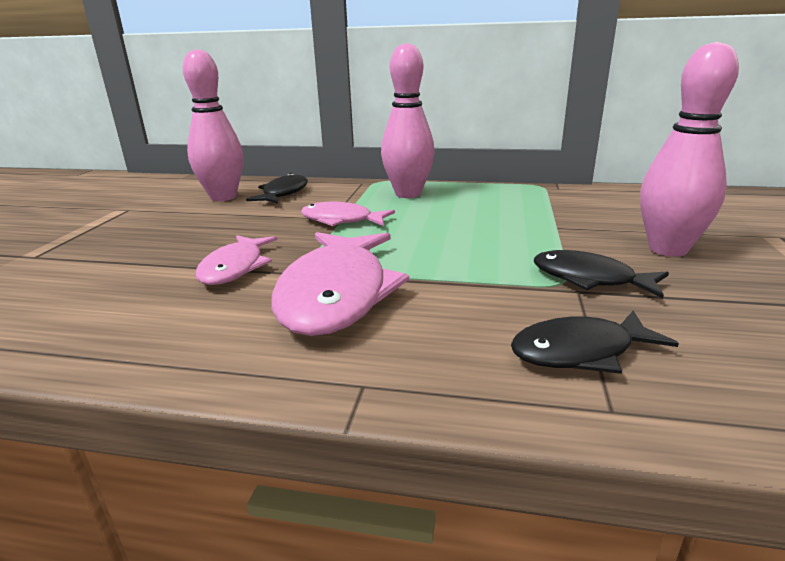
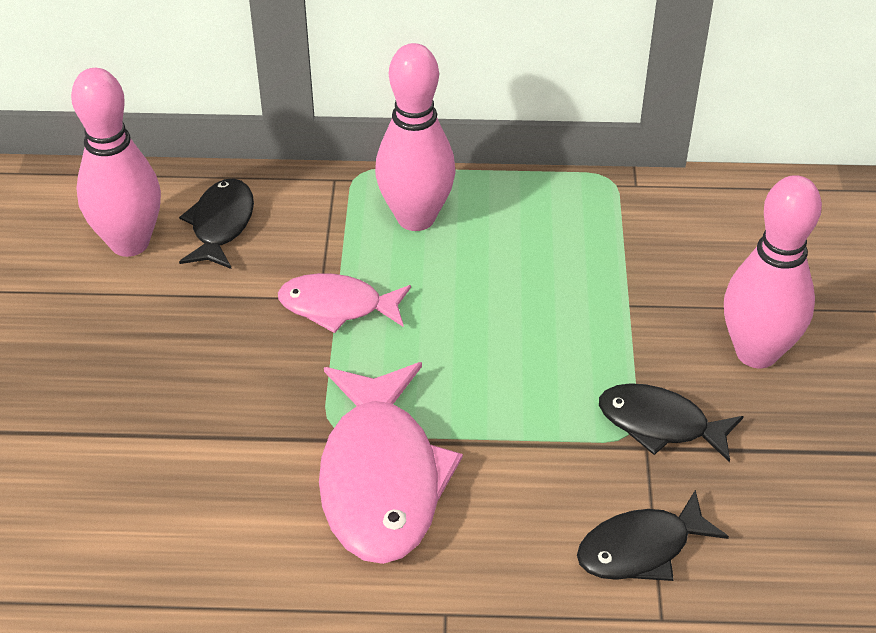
camera: 10 degrees left, 20 degrees up
(235, 268) = (239, 436): pink fish -> none

